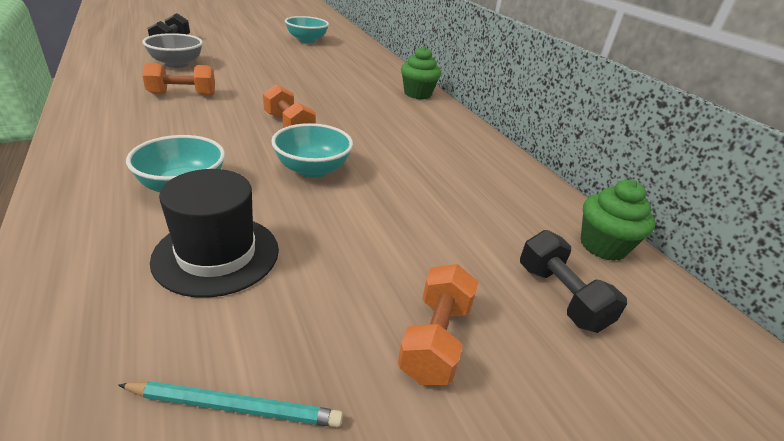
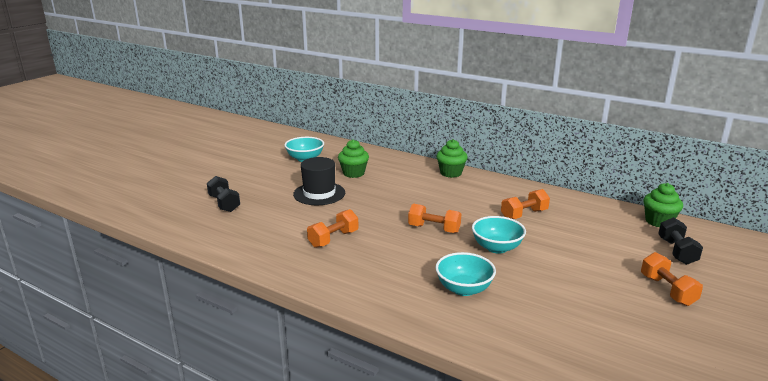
camera: 30 degrees left, 10 degrees down
(177, 64) = (273, 219): grey bowl -> none
(217, 254) = (543, 307): black hat -> black hat (319, 193)
(236, 407) = (653, 346): turquoise pencil -> none
(322, 62) = (353, 173): none -> green cupcake
(417, 156) = (524, 214): none -> orange dumbbell
(560, 297) = (677, 251): black dumbbell -> black dumbbell turned 60 degrees clockwise

